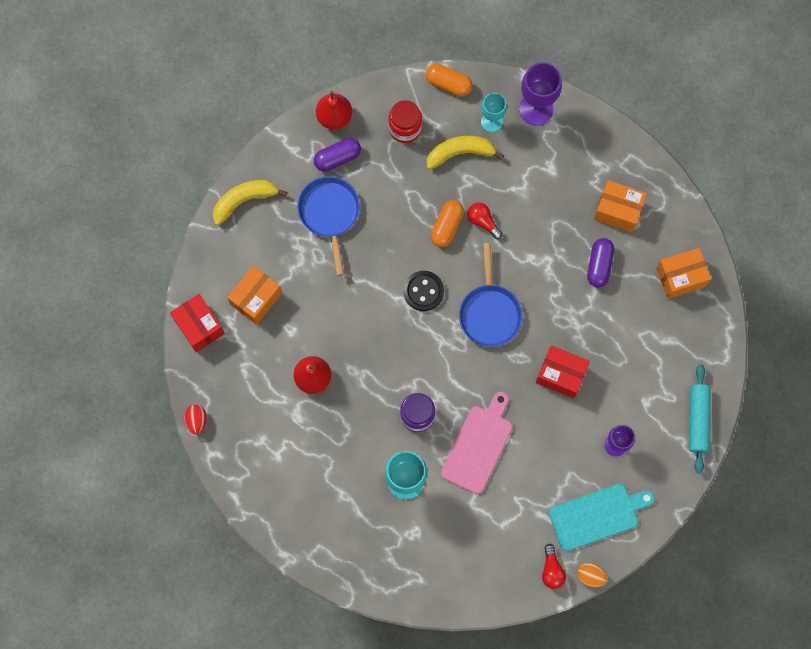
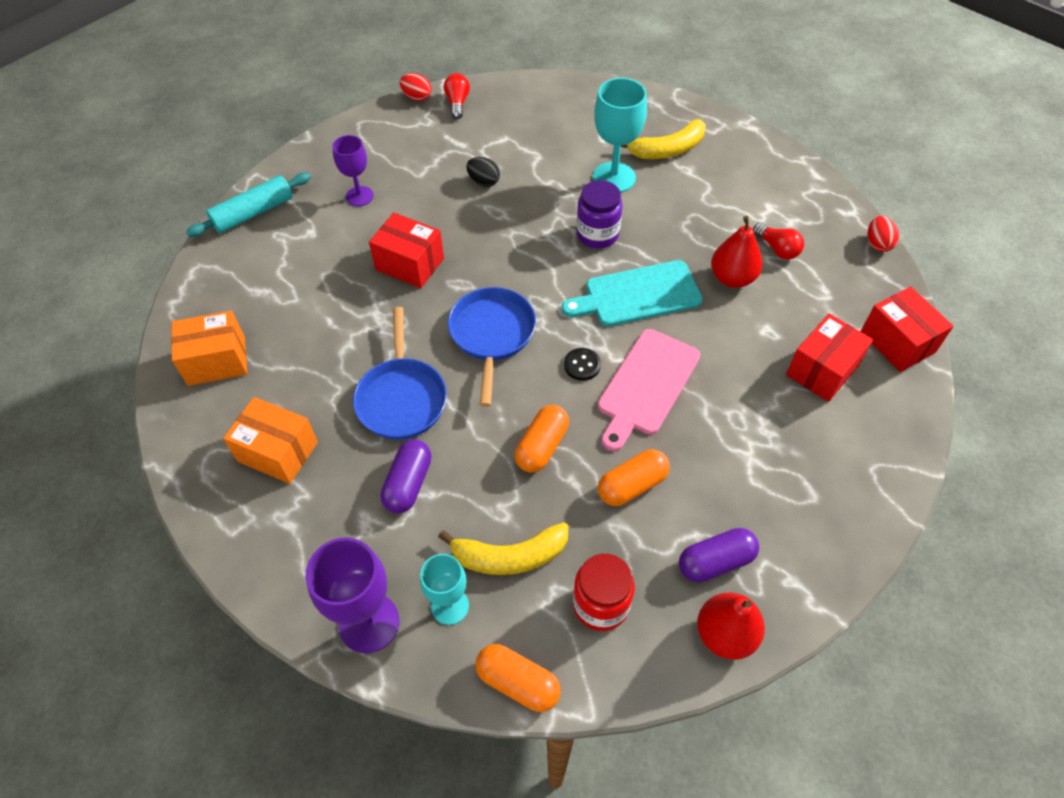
camera: 175 degrees left, 20 degrees down
(244, 200) = (863, 504): yellow banana -> yellow banana (667, 150)
(256, 299) = (822, 370): orange box -> red box
(329, 214) = (723, 475): blue pan -> blue pan (402, 397)
(387, 203) = (632, 485): none -> orange capsule
(423, 291) = (582, 365): black button -> black button, size x0.63
(478, 446) = (524, 203): pink cutting board -> pink cutting board (646, 385)
(483, 222) = (485, 449): red light bulb -> red light bulb (777, 249)
(515, 469) = (483, 182): none -> black egg
(590, 576) = (417, 97): orange egg -> red egg
(597, 516) = (397, 140): turquoise cutting board -> turquoise cutting board (637, 295)
(599, 265) = (326, 382): purple capsule -> purple capsule (408, 483)
(698, 420) = (253, 213): turquoise rolling pin -> turquoise rolling pin turned 45 degrees clockwise

